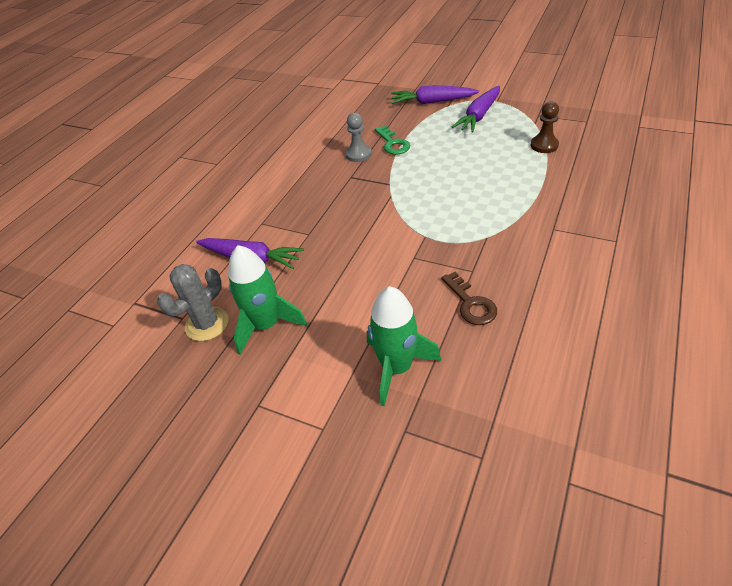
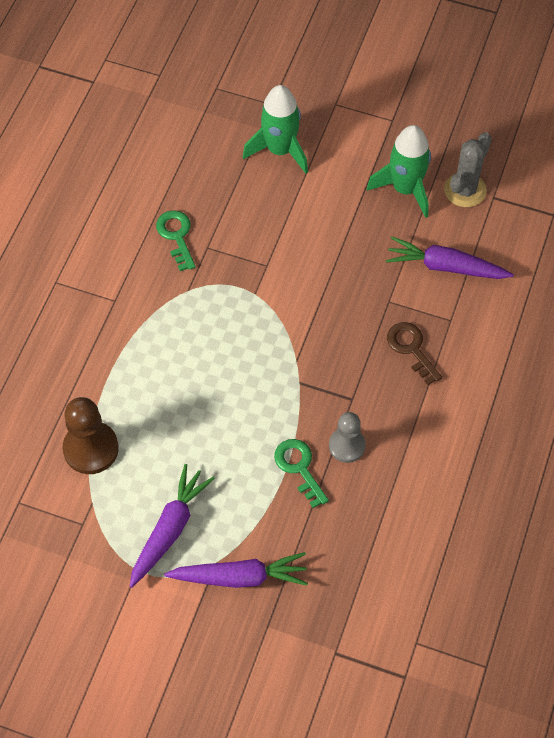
camera: 170 degrees right, 15 degrees up
(471, 304) = (212, 210): brown key -> brown key (411, 349)
(505, 279) = (176, 236): none -> green key
(544, 145) = (91, 449): brown pawn -> brown pawn, size x1.50

